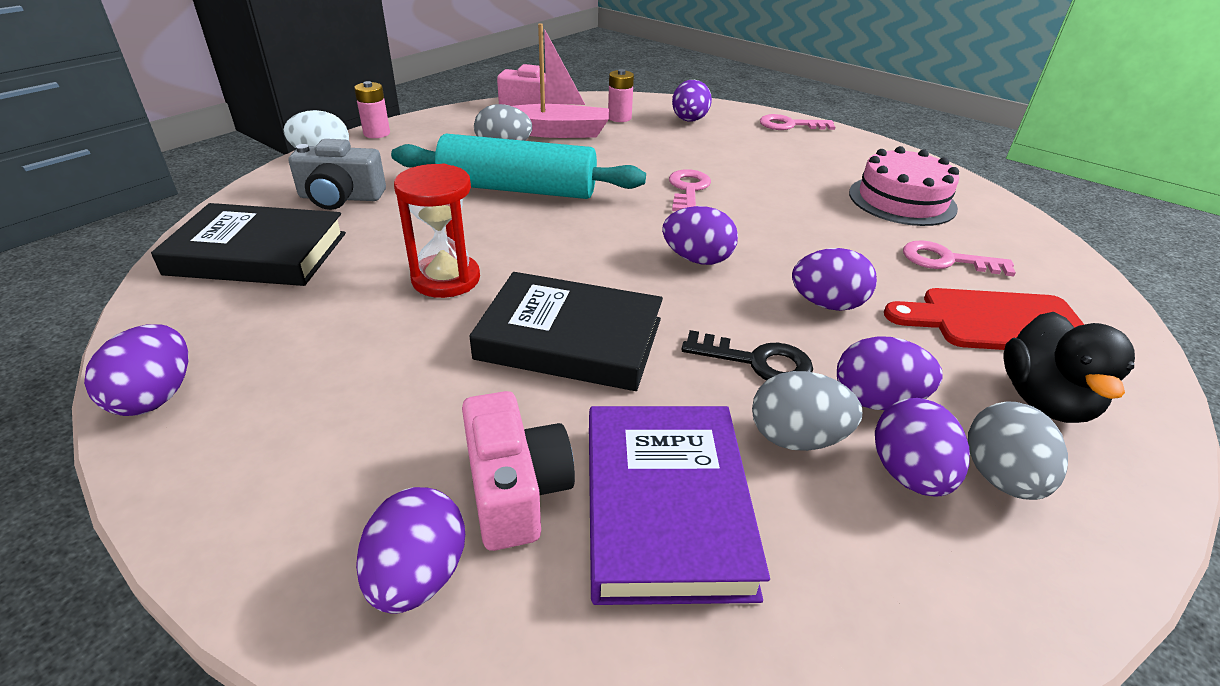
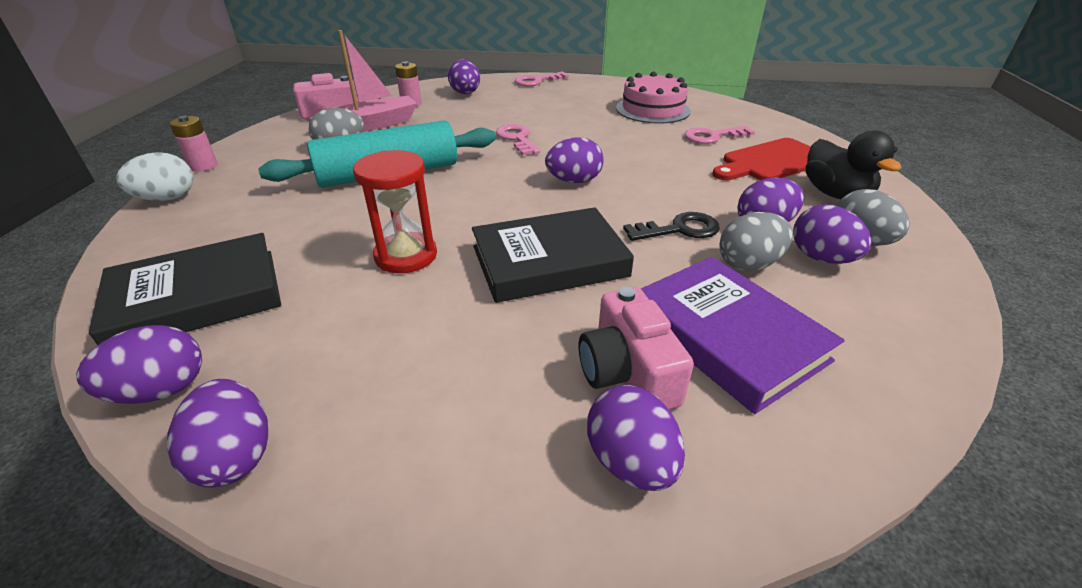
camera: 30 degrees left, 0 degrees up
(341, 197) = (230, 226): grey camera -> none
(515, 490) = (627, 372): pink camera -> pink camera turned 150 degrees counterclockwise
(827, 304) = (679, 182): purple egg -> purple egg (161, 390)

